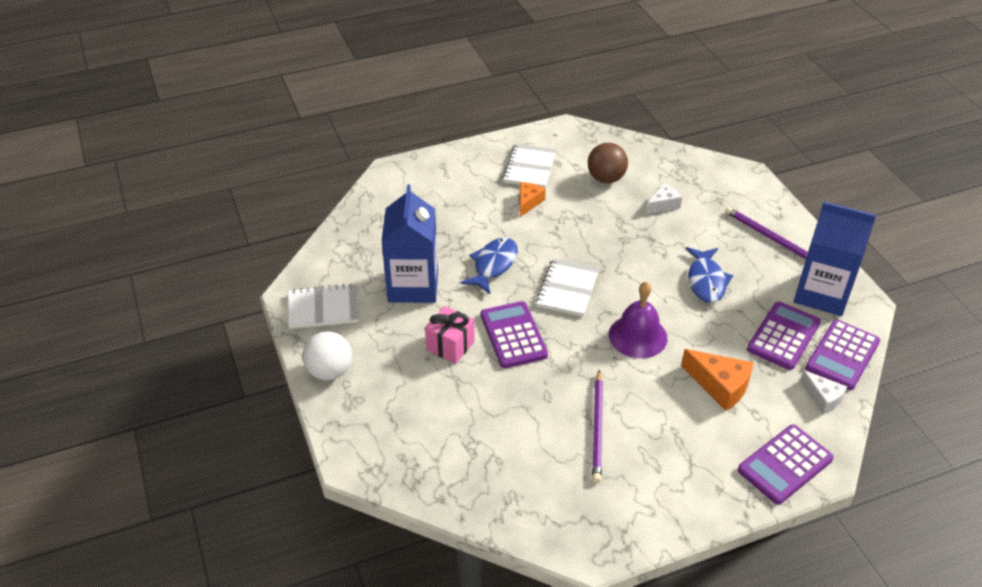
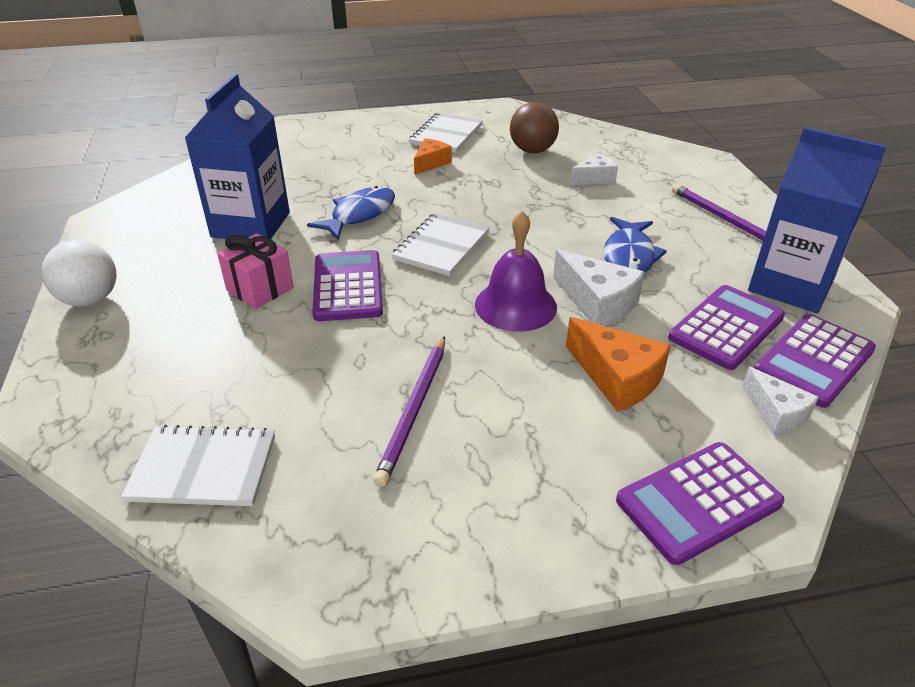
camera: 10 degrees right, 5 degrees down
(323, 308) = (130, 235): white notebook -> white notebook (203, 468)
(693, 326) = (597, 302): none -> white cheese

